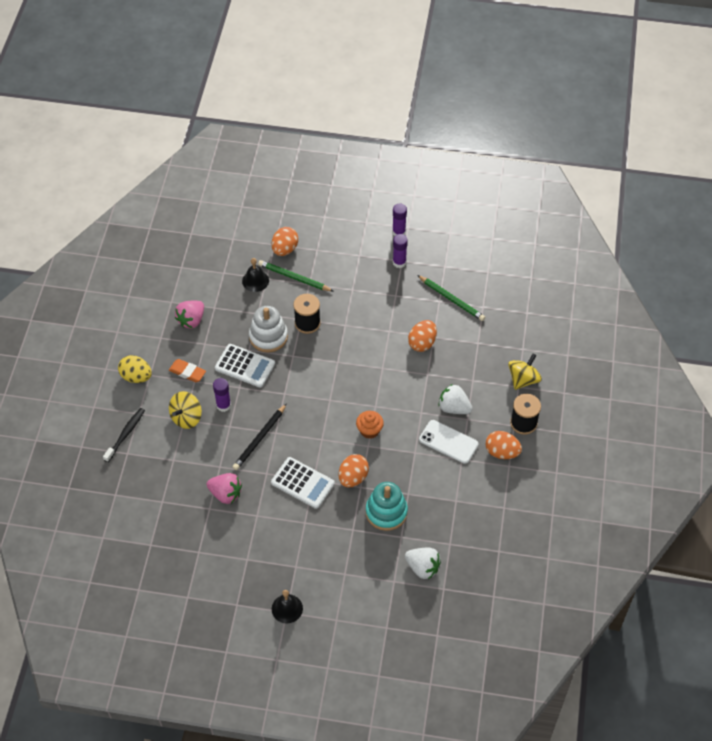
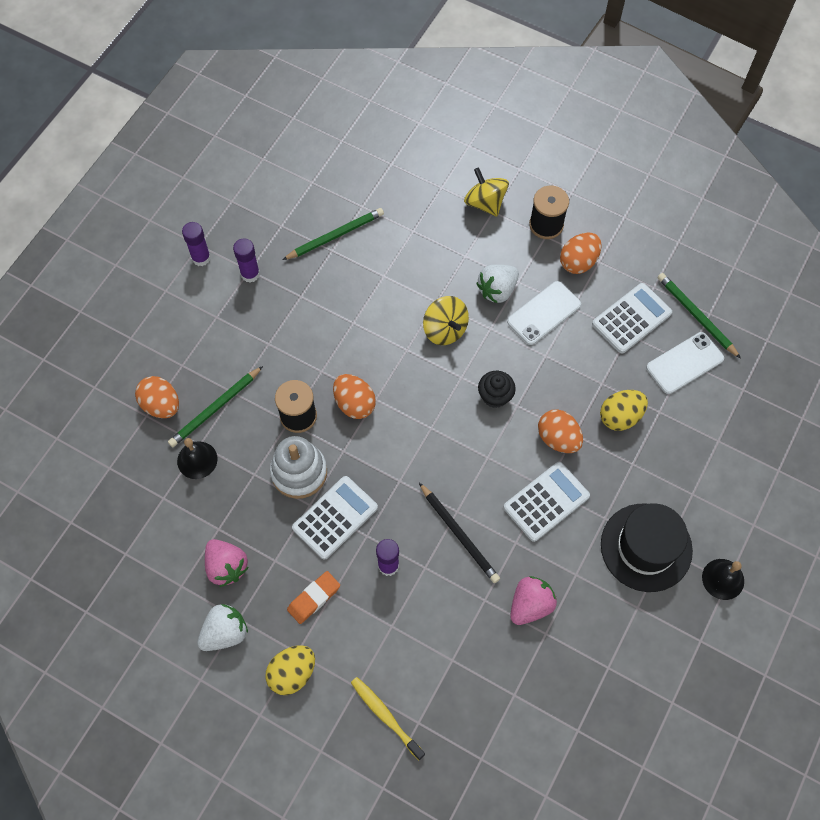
camera: 70 degrees left, 10 degrees up
(125, 434) = (385, 716): black toothbrush -> yellow toothbrush
(186, 417) = (389, 621): yellow spinning top -> yellow spinning top (445, 329)
(292, 553) = (646, 547): none -> black hat
(369, 430) = (495, 396): orange cupcake -> black cupcake
(386, 512) = (620, 417): turquoise stacking toy -> yellow egg
(422, 343) = (387, 291): orange egg -> orange egg (354, 403)
(422, 567) = (709, 402): white strawberry -> white strawberry (225, 633)
(448, 543) = (684, 363): none -> white phone
(470, 499) = (631, 318): none -> white calculator
(492, 542) = (696, 316): none -> green pencil

